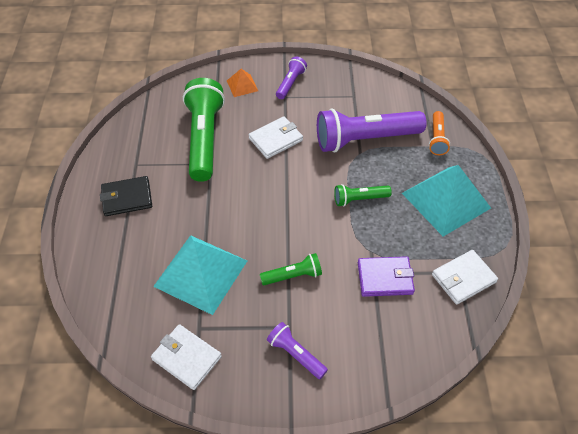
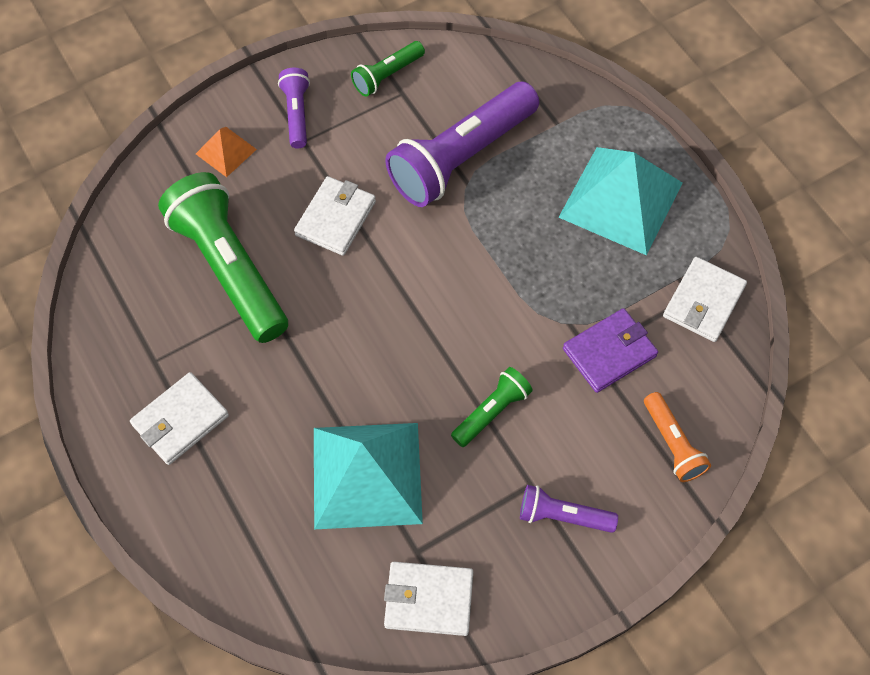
camera: 30 degrees left, 10 degrees up
(127, 198) = (180, 420): black wallet -> white wallet
(359, 199) = (509, 254): green flashlight -> green flashlight (387, 75)
(437, 138) = (556, 109): orange flashlight -> orange flashlight (672, 443)

